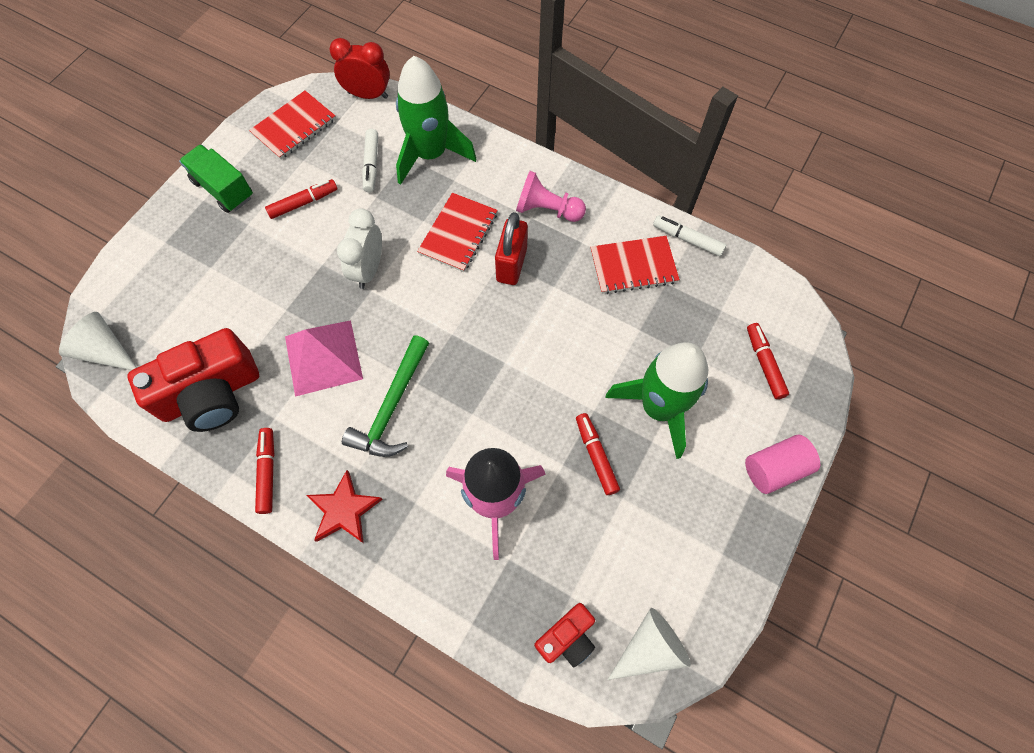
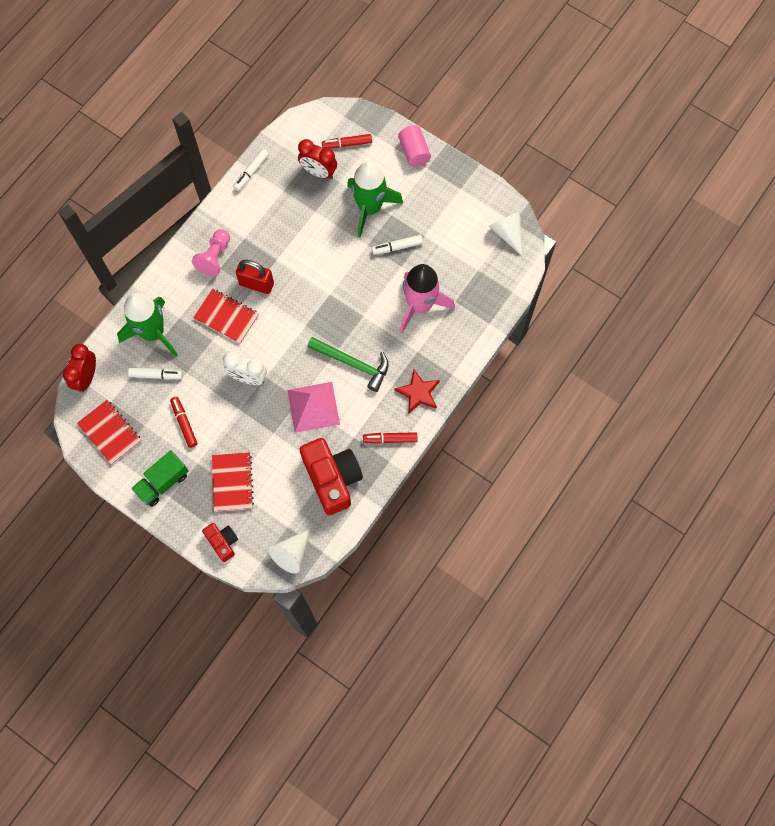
camera: 85 degrees left, 5 degrees up
(567, 637) = (500, 274): red camera -> red camera (222, 542)
(596, 455) = (397, 247): red marker -> white marker
(633, 266) = (268, 208): red notebook -> red notebook (232, 482)
(706, 328) = (318, 172): none -> red clock

